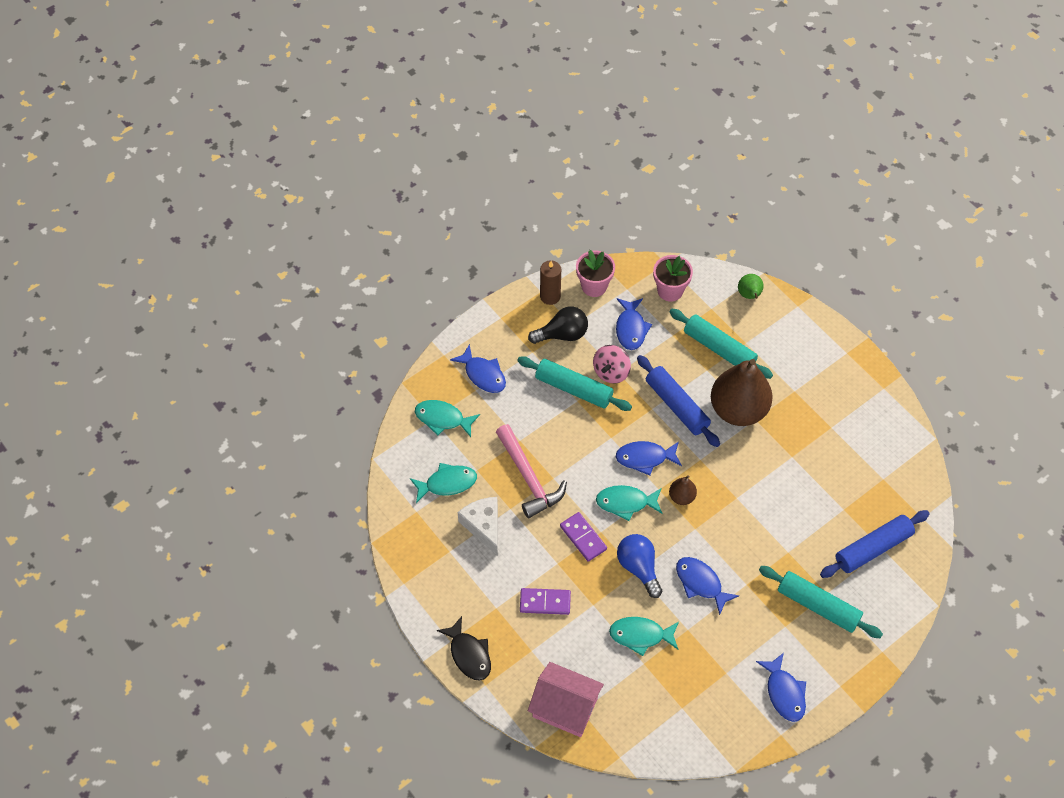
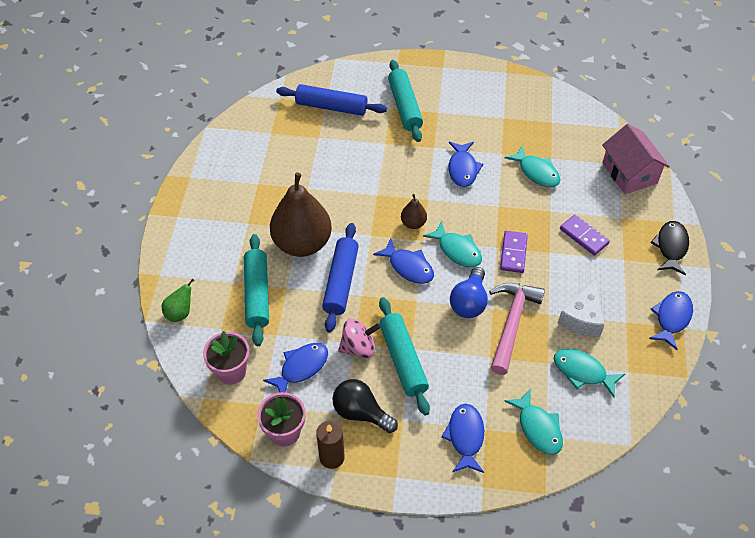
camera: 135 degrees left, 5 degrees down
(639, 567) = (494, 207): blue light bulb -> blue light bulb (469, 302)
(784, 693) = (480, 86): blue fish -> blue fish (672, 318)

